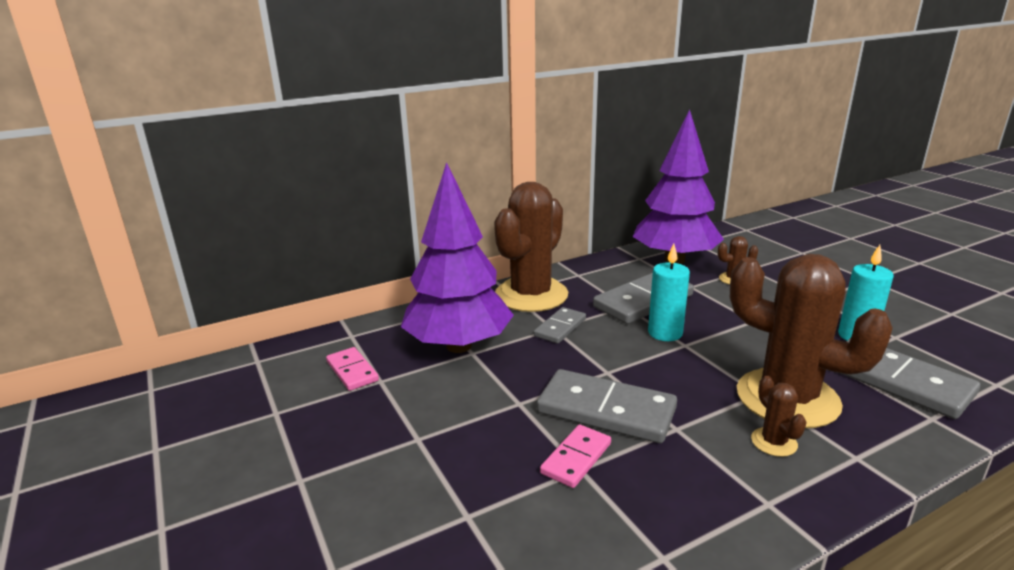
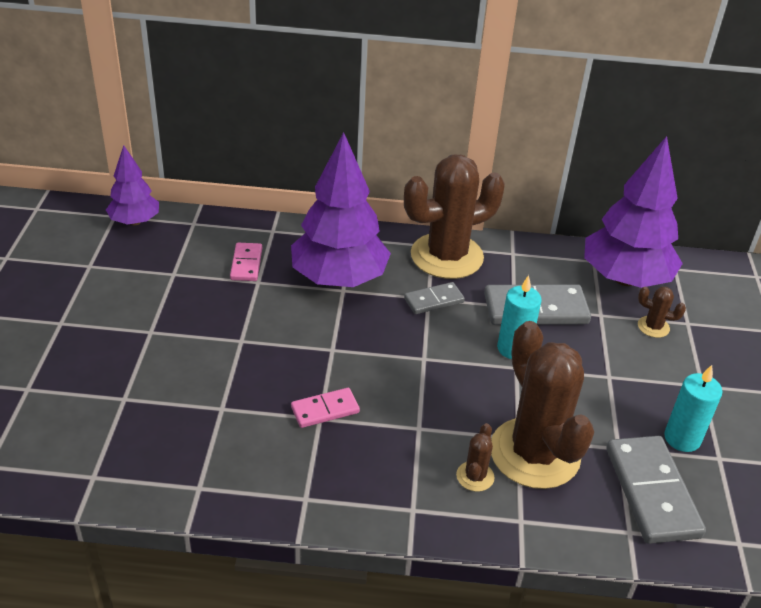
camera: 30 degrees right, 15 degrees up
(182, 385) = (135, 221): none -> purple tree
(606, 410) = (385, 388): grey domino -> none

